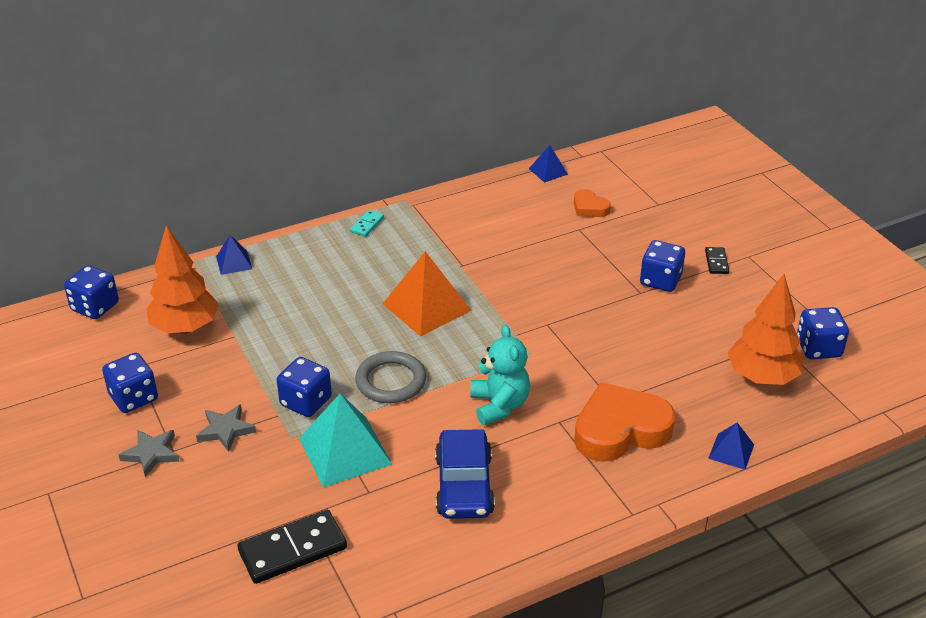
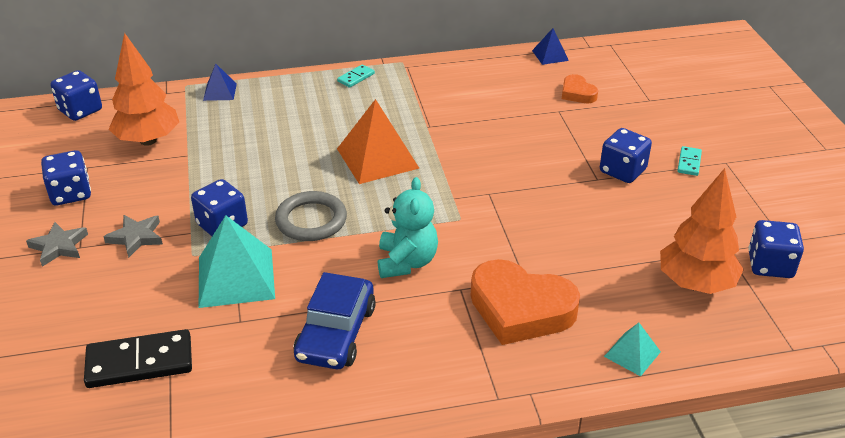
camera: 15 degrees right, 0 degrees up
(620, 430) = (520, 309): orange heart -> orange heart turned 150 degrees counterclockwise
(716, 262) = (689, 163): black domino -> turquoise domino
(731, 451) = (632, 354): blue pyramid -> turquoise pyramid

